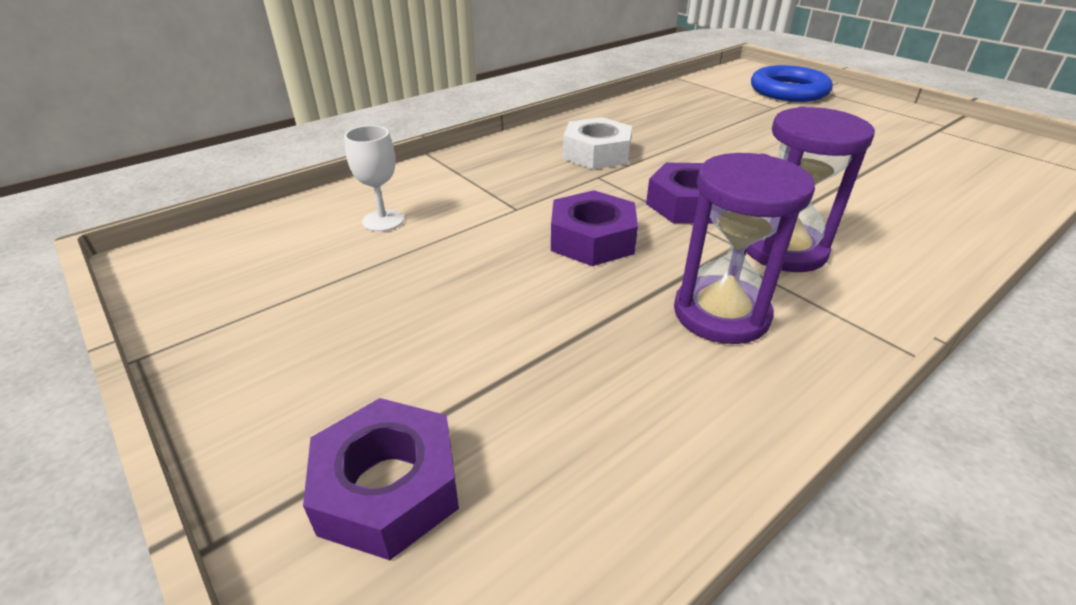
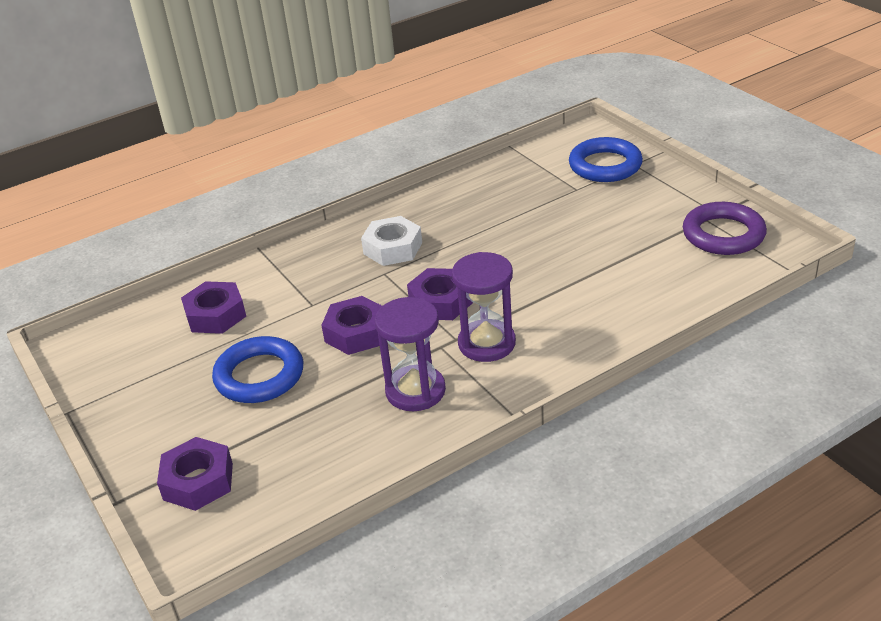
camera: 10 degrees right, 0 degrees up
(383, 221) = (215, 315): white goblet -> purple nut
(465, 296) = (259, 376): none -> blue ring
(973, 142) = (723, 234): none -> purple ring

